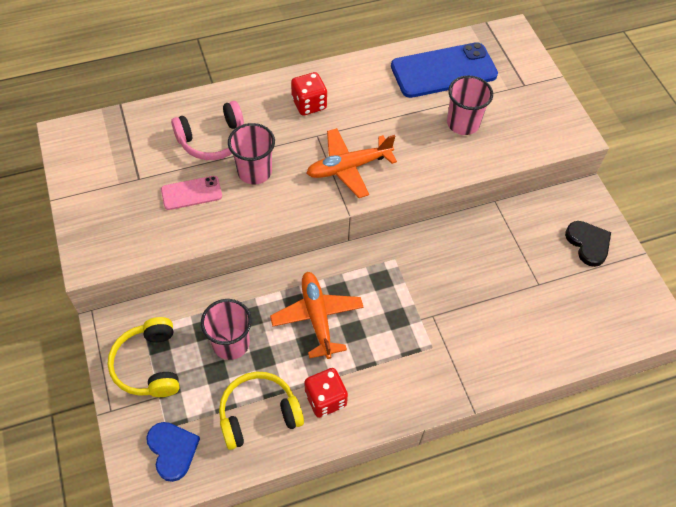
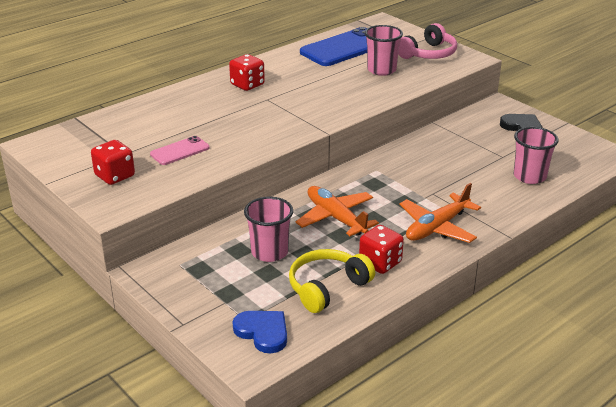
camera: 20 degrees left, 25 degrees down
(115, 211) = (115, 176): none -> red dice
(149, 365) = (200, 285): yellow headphones -> none
(213, 140) = (177, 119): pink headphones -> pink headphones (428, 54)
(254, 171) = (228, 128): pink cup -> pink cup (529, 176)
(348, 167) = (307, 109): orange plane -> orange plane (437, 227)

